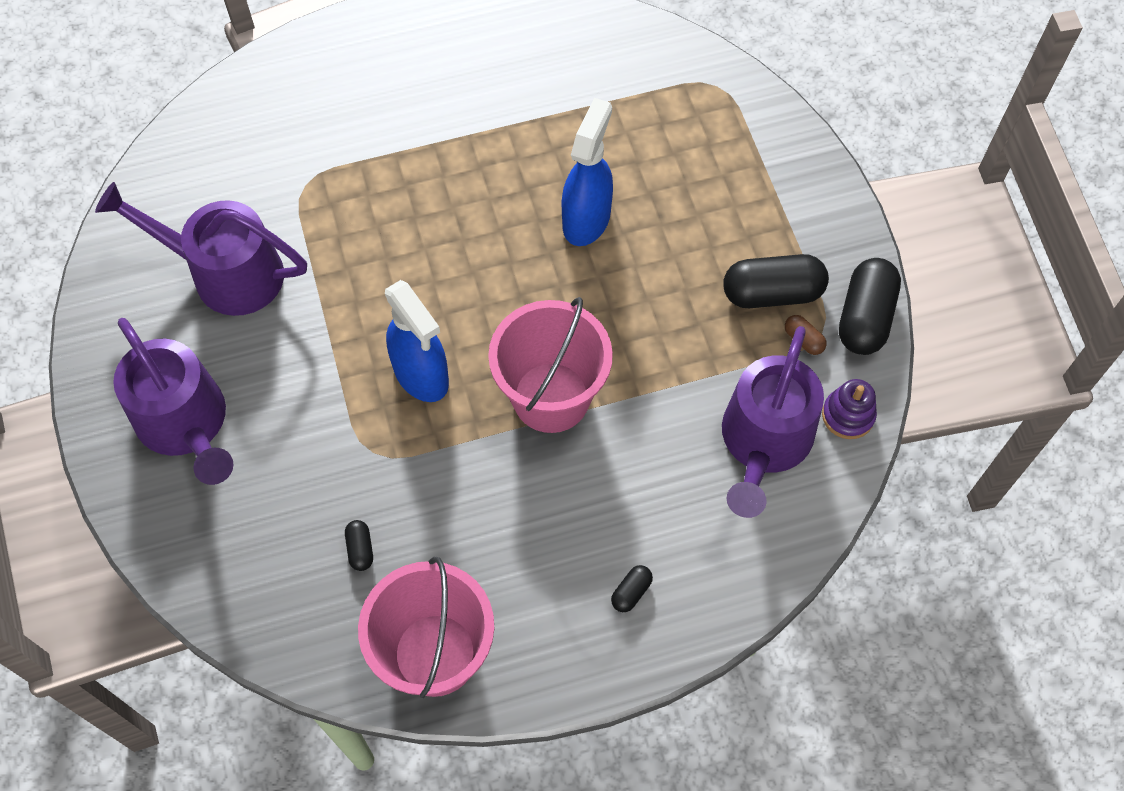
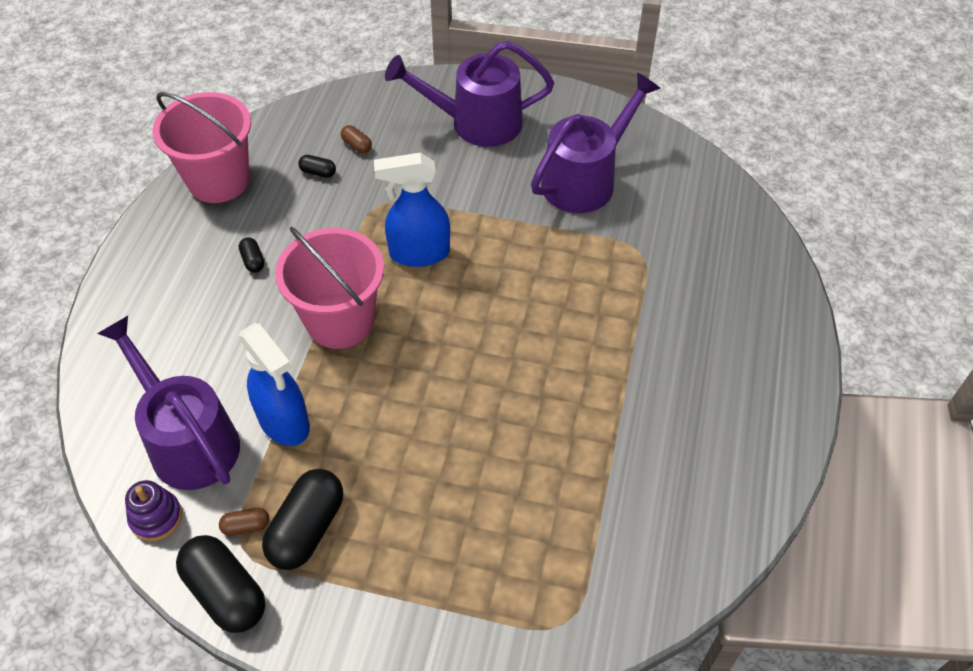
camera: 120 degrees right, 10 degrees down
(293, 533) = (357, 145): none -> brown capsule
(586, 219) = (481, 424): blue spray bottle -> blue spray bottle (284, 422)
(631, 592) = (161, 296): black capsule -> black capsule (253, 261)

